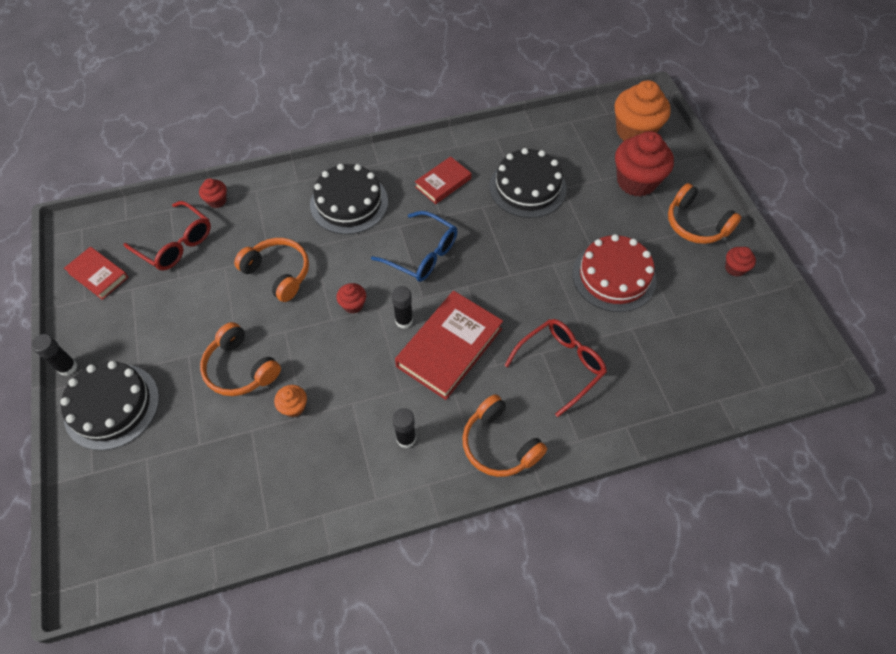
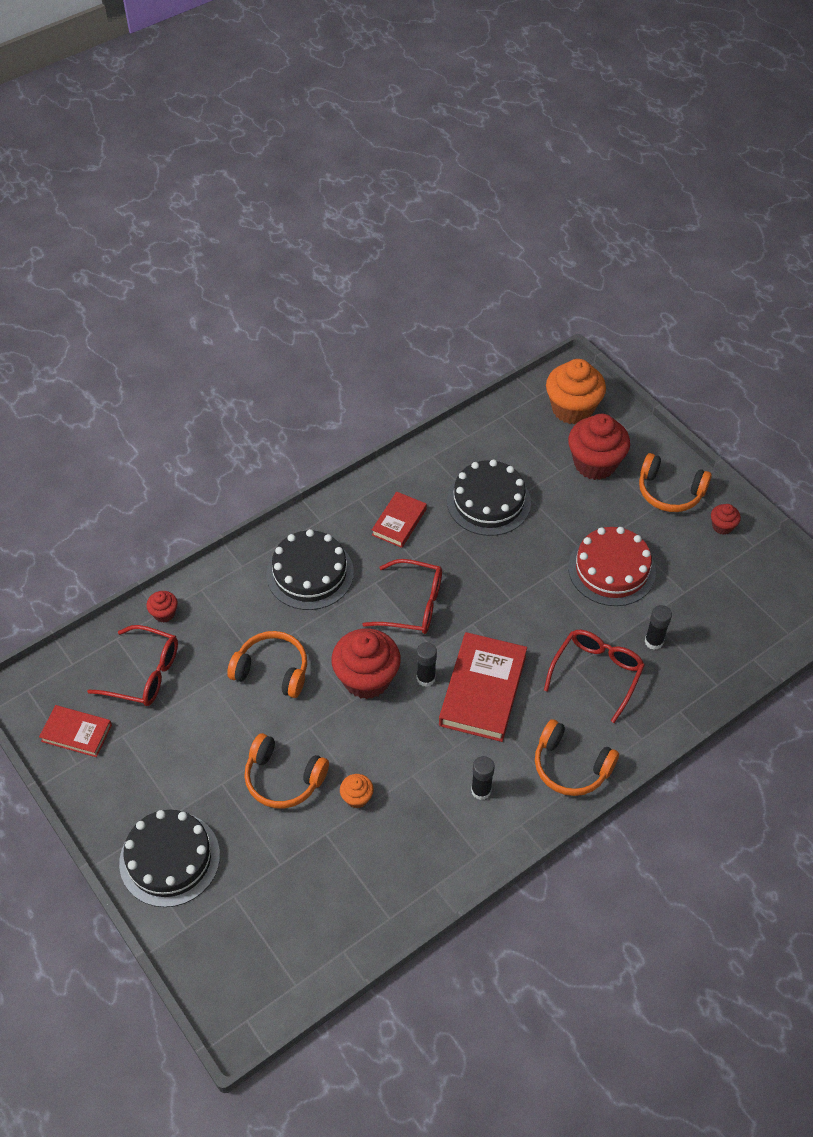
camera: 20 degrees left, 5 degrees down
(68, 367) = (100, 837): black glue stick -> black glue stick (653, 642)
(353, 305) = (366, 678): red cupcake -> red cupcake, size x2.14
(422, 254) = (413, 605): blue glasses -> red glasses

